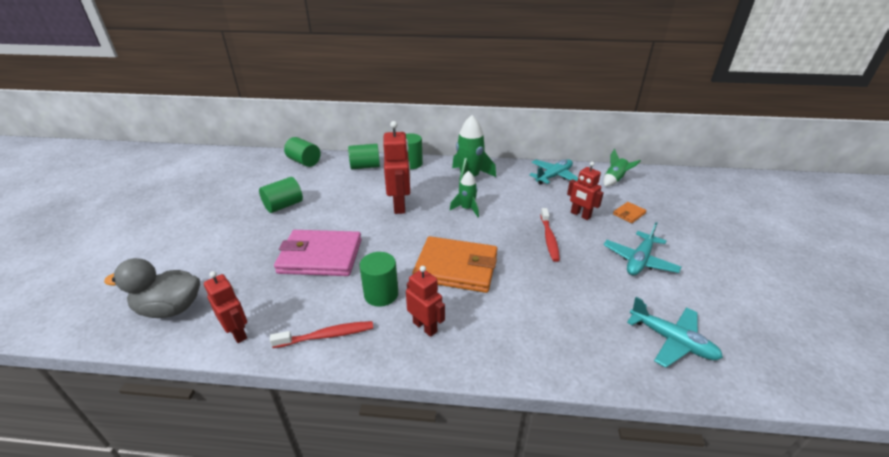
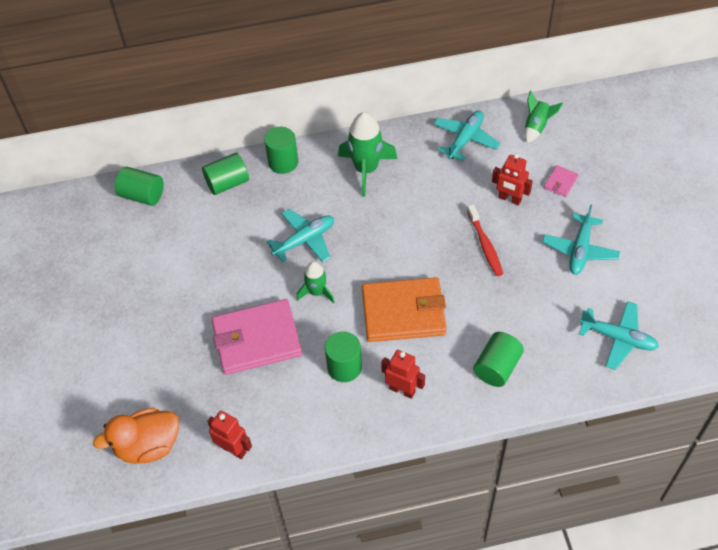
camera: 15 degrees left, 20 degrees up
(170, 309) = (148, 446): grey duck -> orange duck
(284, 205) = (168, 279): green cylinder -> green cylinder (497, 367)
(327, 335) = (318, 426): red toothbrush -> none
(400, 205) = (304, 240): red robot -> turquoise plane
(467, 209) = (383, 224): green rocket -> green rocket (316, 292)
(629, 214) = (560, 182): orange wallet -> pink wallet

